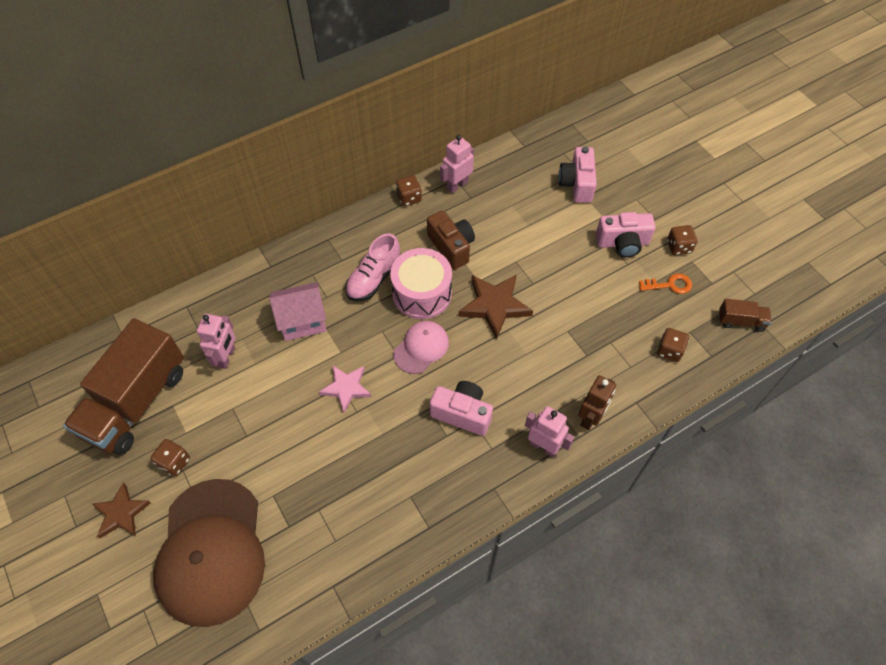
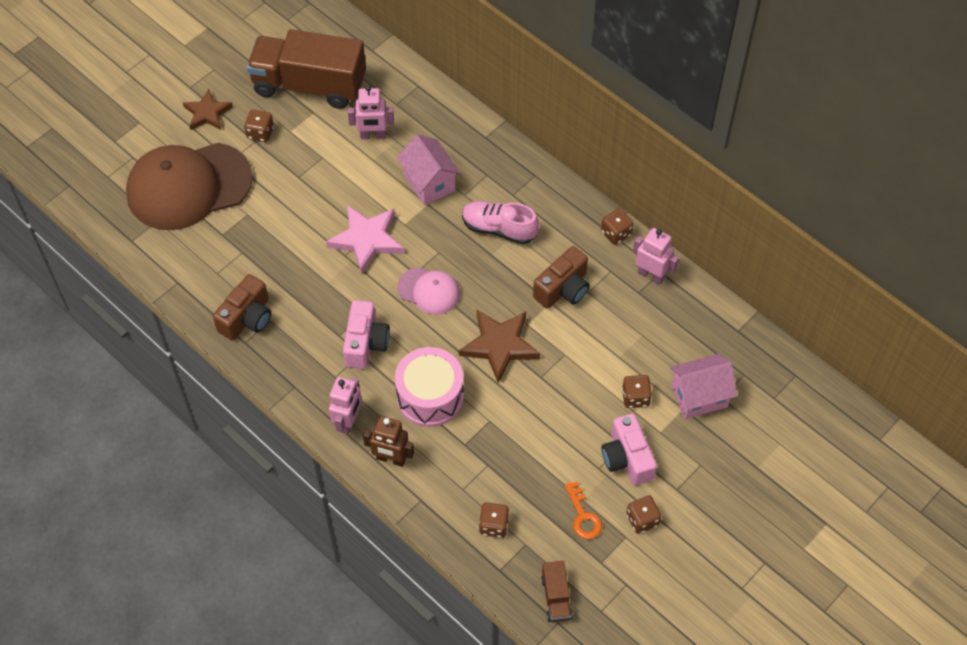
camera: 75 degrees right, 0 degrees up
(346, 388) = (366, 239): pink star -> pink star, size x1.50
(401, 519) = (247, 318): none -> brown camera
(422, 293) = (494, 276): pink drum -> pink drum (430, 396)
(568, 224) = (635, 397): none -> brown dice
(577, 184) = (699, 397): pink camera -> pink house

